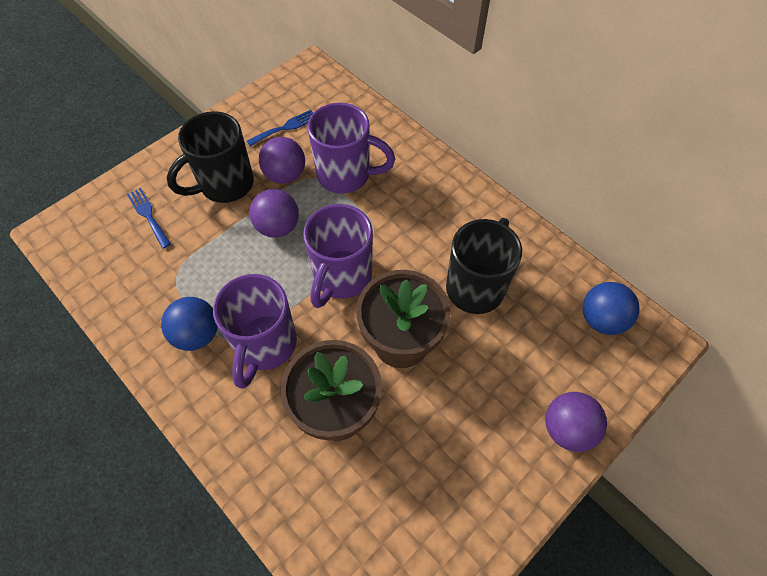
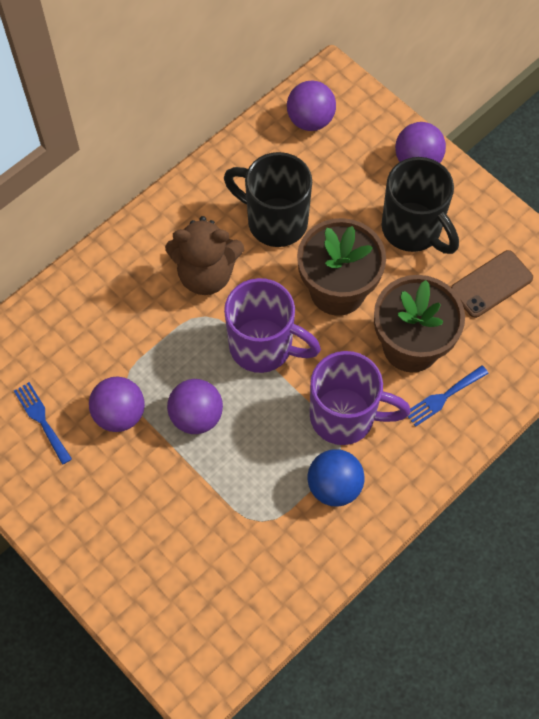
camera: 90 degrees left, 5 degrees up
(148, 215) = (175, 568): blue fork -> blue fork (443, 397)
(224, 185) = (131, 483): black mug -> black mug (413, 230)
(346, 175) = (123, 346): purple mug -> none
(411, 505) = (491, 284): none -> brown phone
(416, 231) = (206, 274): none -> brown teddy bear
(601, 319) = (310, 120): blue ball -> purple ball

